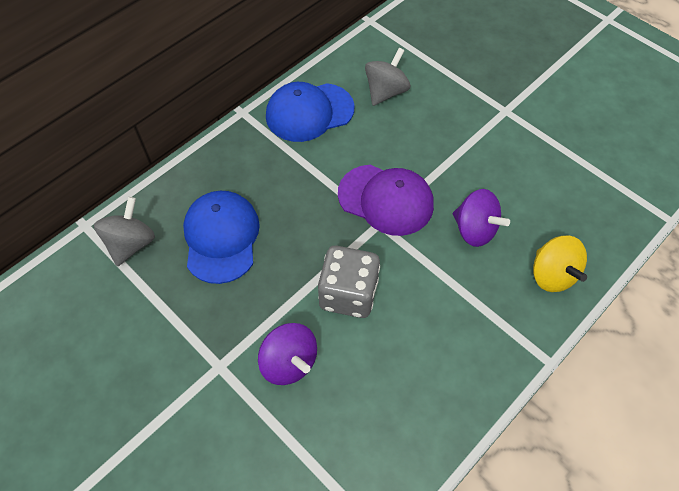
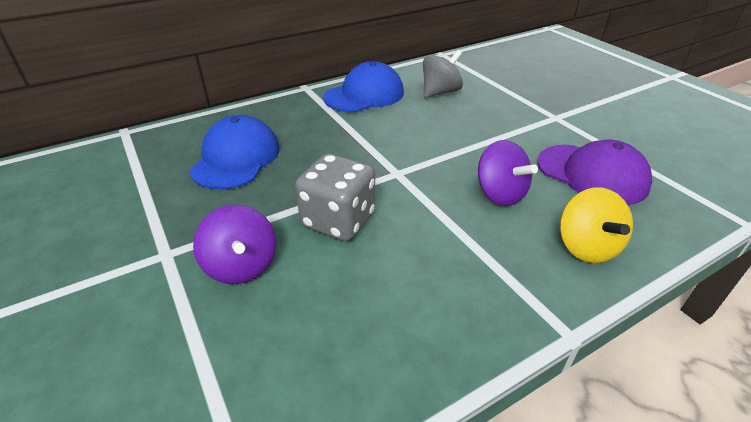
camera: 15 degrees right, 20 degrees down
(131, 244) = (153, 149): grey spinning top -> none
(309, 112) = (364, 95): blue cap -> blue cap turned 150 degrees clockwise
(386, 200) = (411, 157): purple cap -> purple cap (592, 174)

